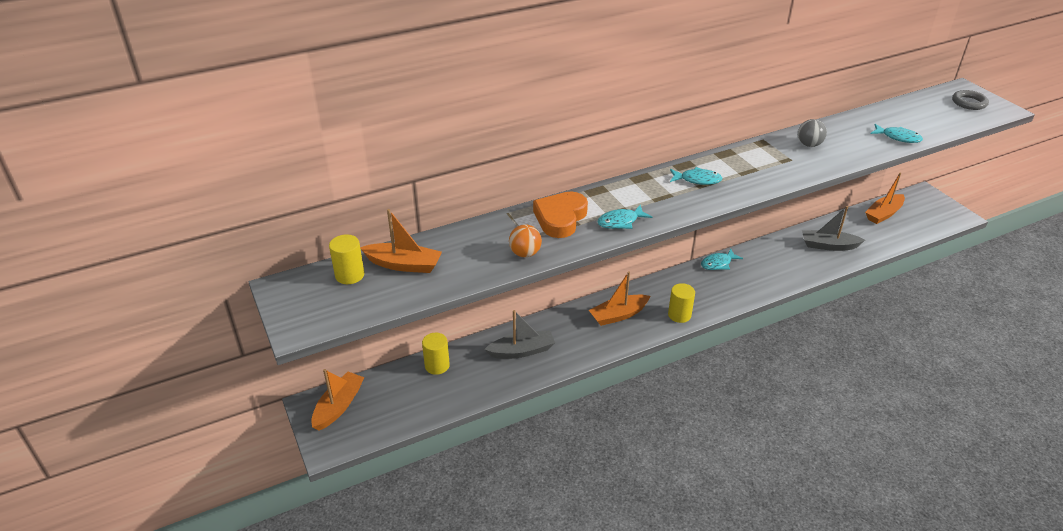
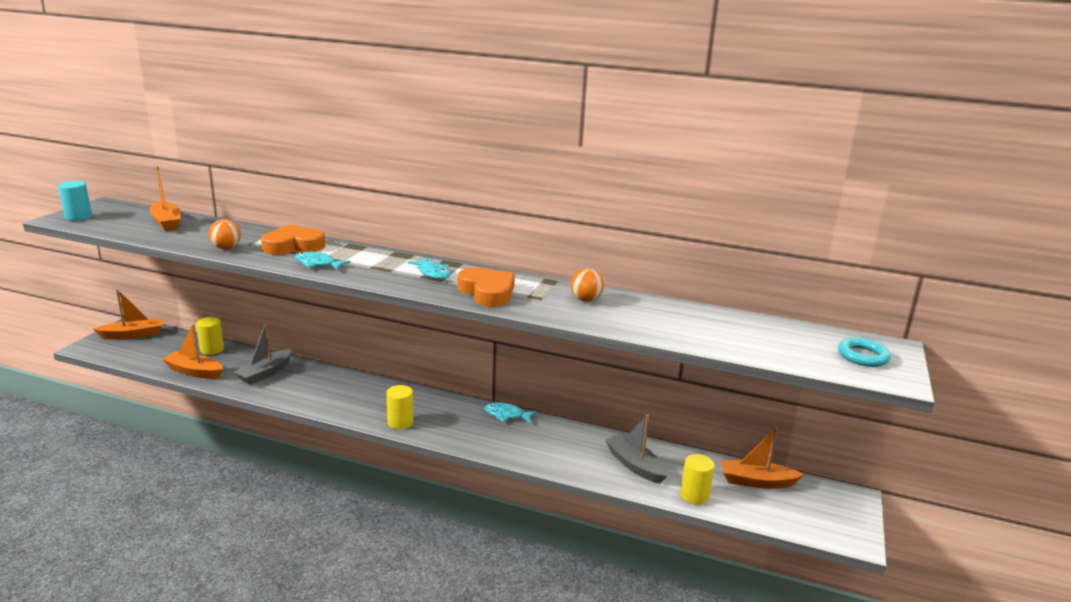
camera: 45 degrees right, 15 degrees down
(308, 314) = (78, 217): none -> turquoise cylinder
(349, 275) = (136, 214): yellow cylinder -> yellow cylinder (694, 495)
(522, 351) = (265, 373): grey boat -> grey boat turned 90 degrees clockwise
(618, 315) = (363, 395): orange boat -> orange boat (194, 372)
(758, 173) = (487, 292): none -> orange heart
(809, 144) = (586, 300): grey ball -> orange ball
(898, 137) = (689, 335): turquoise fish -> none
(969, 103) = (863, 356): grey ring -> turquoise ring

